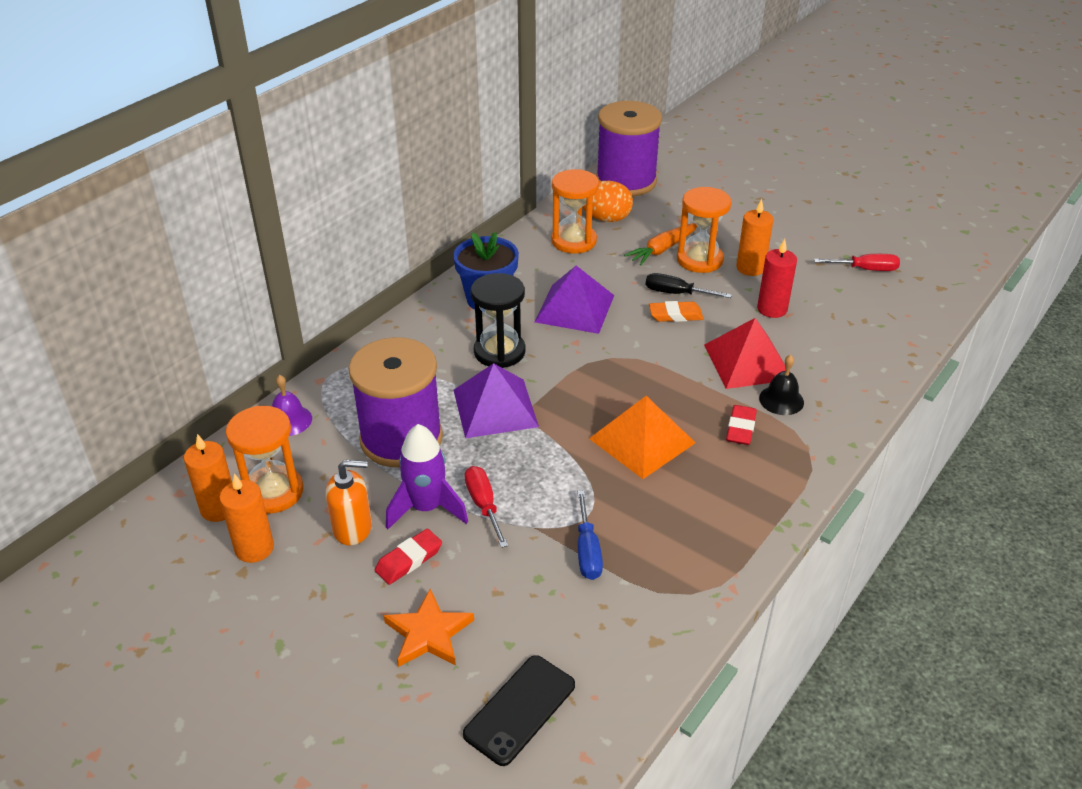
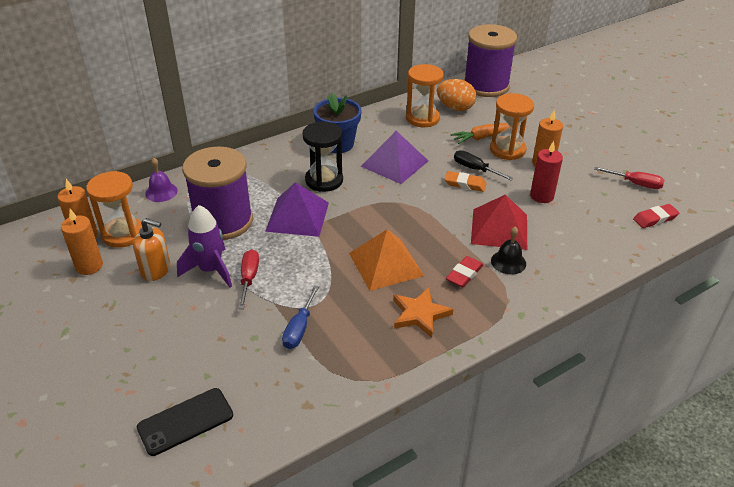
camera: 20 degrees right, 0 degrees up
(409, 560) = (178, 300): red eraser -> red eraser (655, 218)
(428, 633) = (159, 352): orange star -> orange star (420, 314)

